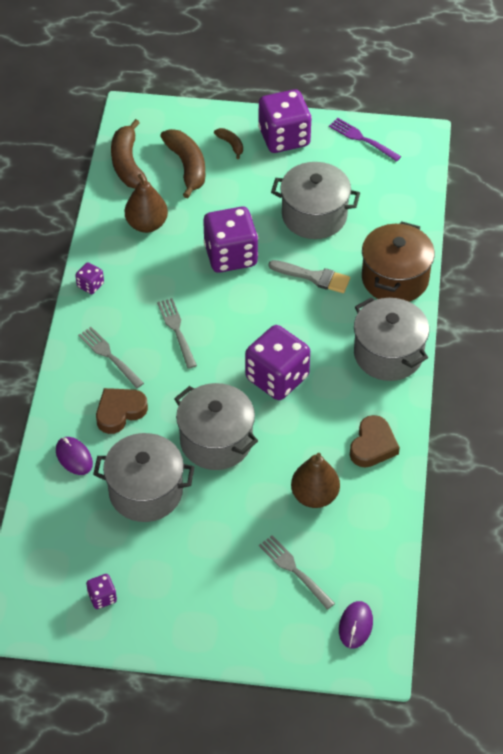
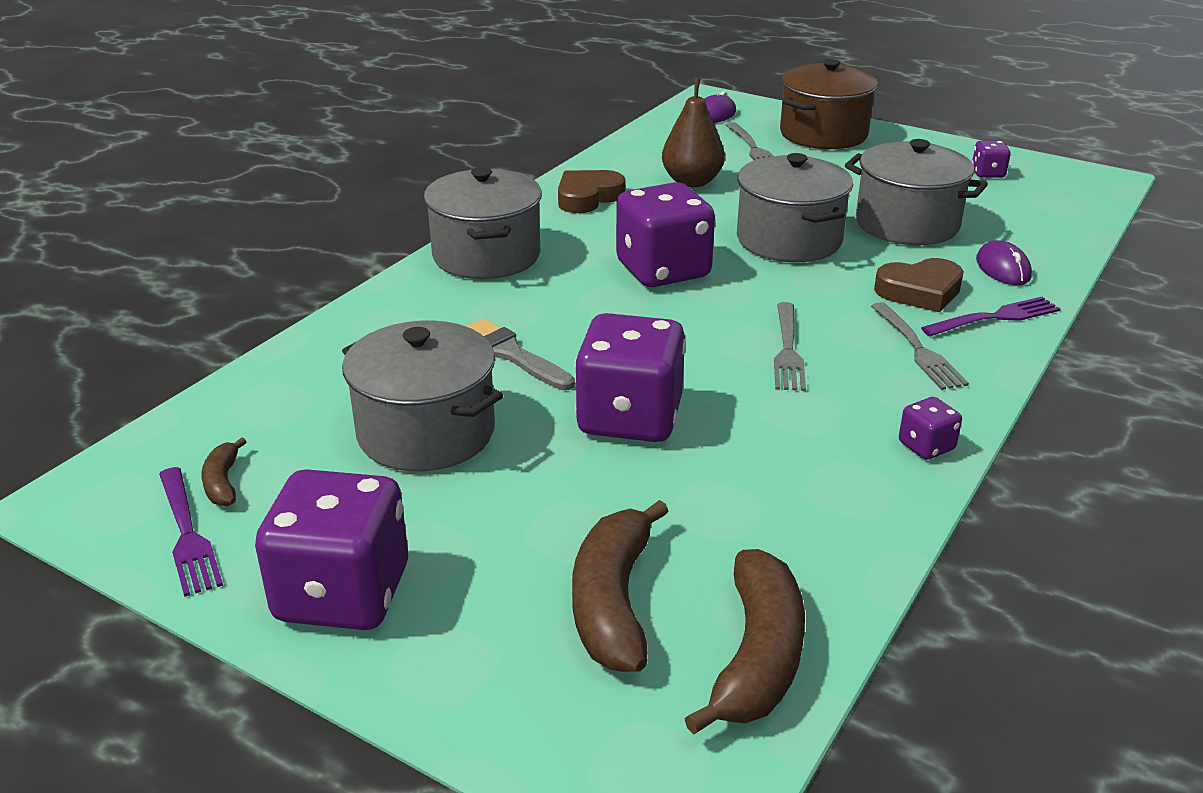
camera: 155 degrees left, 20 degrees down
(72, 401) = (995, 317): none -> purple fork
(147, 224) = (768, 513): brown pear -> none
(231, 145) = (475, 619): brown banana -> brown banana (223, 482)
(395, 278) = (387, 320): brown pot -> brown pot (823, 134)

